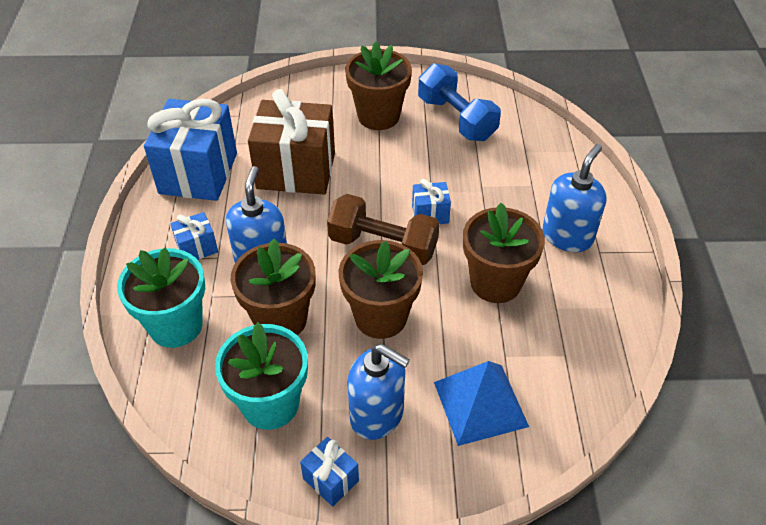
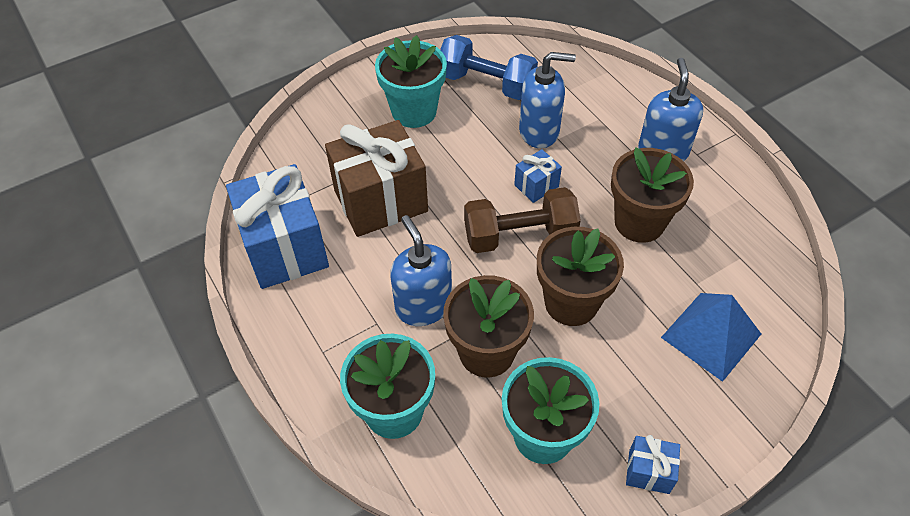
camera: 30 degrees left, 5 degrees up
(197, 248) = (349, 324): blue gift -> none
(377, 415) = (639, 392): blue soap dispenser -> blue soap dispenser (539, 131)
(378, 116) = (414, 111): brown flower pot -> turquoise flower pot

